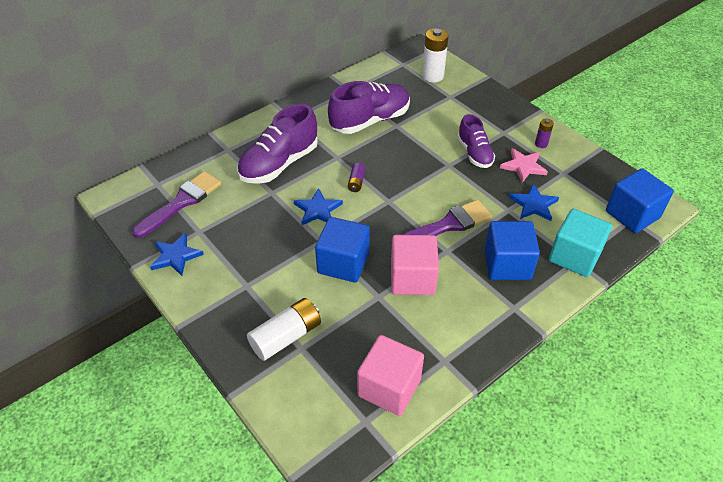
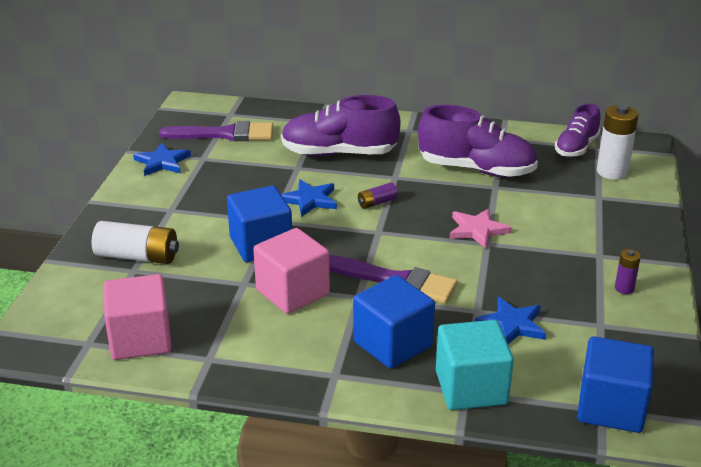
camera: 50 degrees right, 15 degrees down
(474, 153) = (532, 251): purple shoe -> purple shoe (576, 148)
(523, 166) = (564, 292): pink star -> pink star (477, 230)

